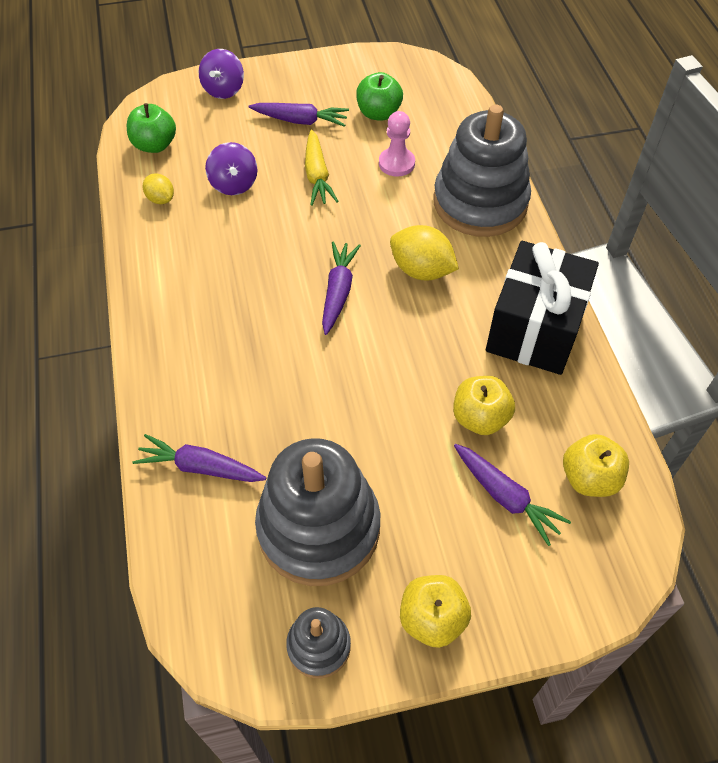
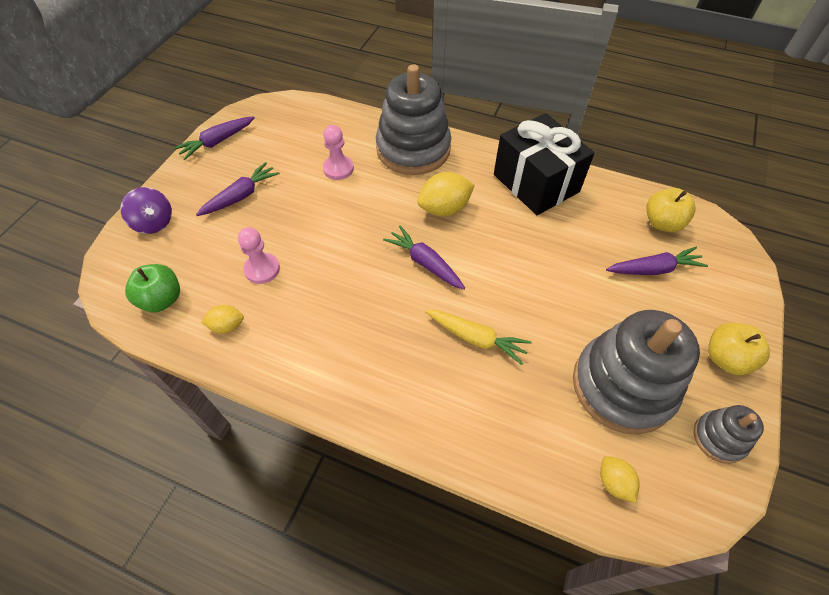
camera: 55 degrees left, 0 degrees up
(201, 467) = (524, 437): purple carrot -> purple carrot (218, 142)
(202, 563) = (614, 482): none -> yellow lemon
(234, 184) = (262, 269): purple spinning top -> pink pawn
(317, 175) = (305, 215): yellow carrot -> yellow carrot (476, 338)
(378, 113) = (282, 152): green apple -> none
(480, 418) = (586, 248): yellow apple -> none

